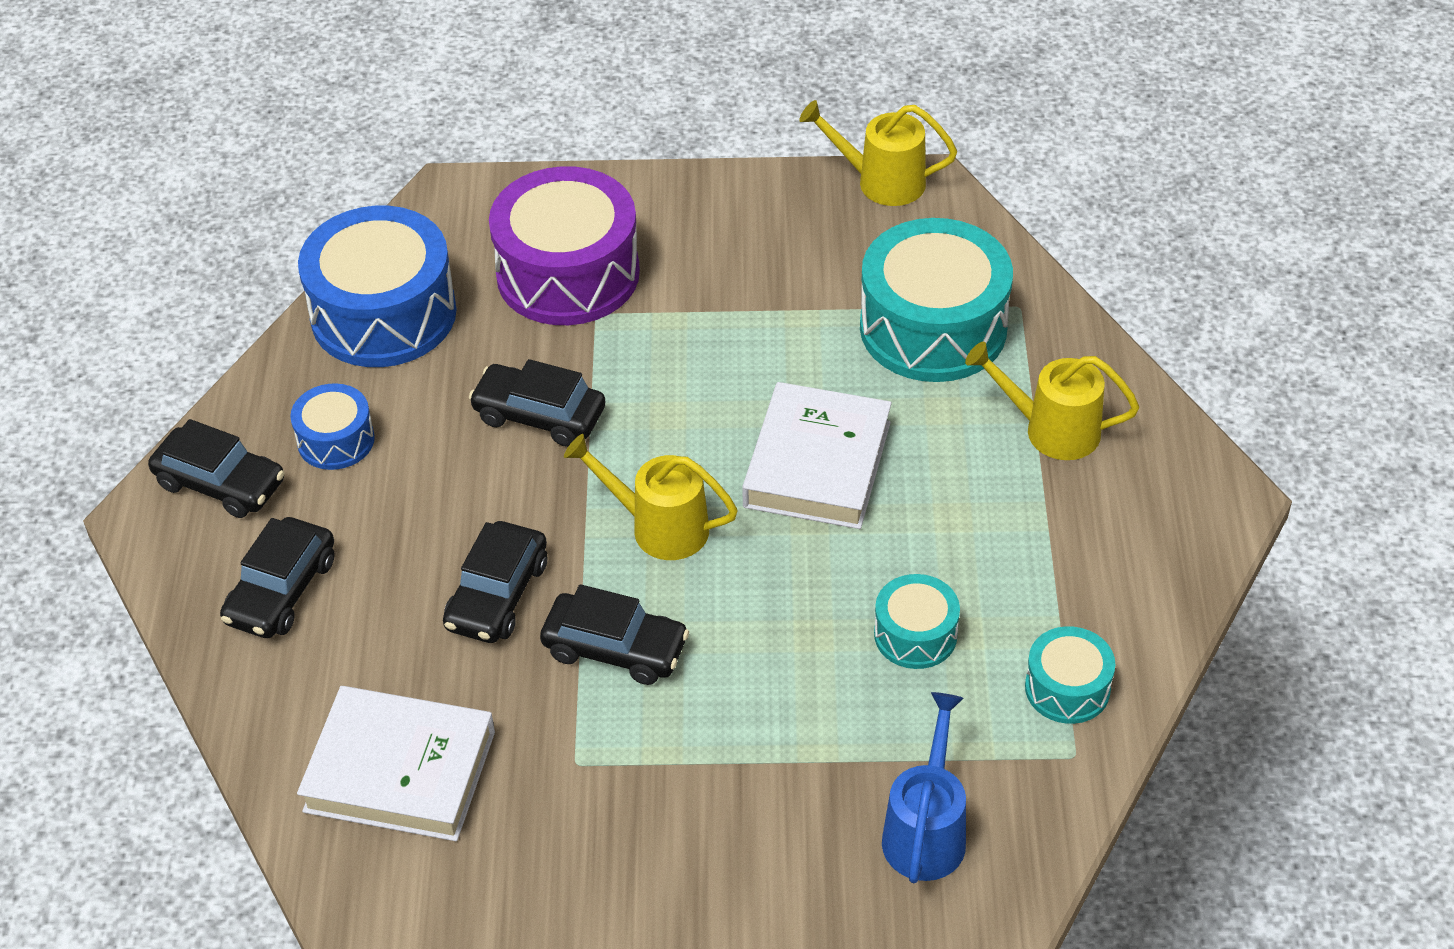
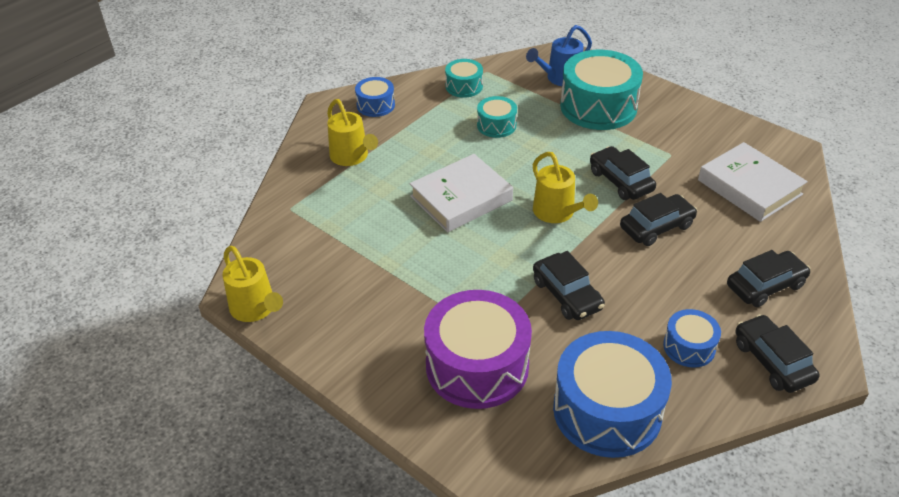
camera: 140 degrees left, 5 degrees down
(933, 328) = (338, 222): turquoise drum -> turquoise drum (598, 106)
(1151, 546) = (375, 105): none -> blue drum

